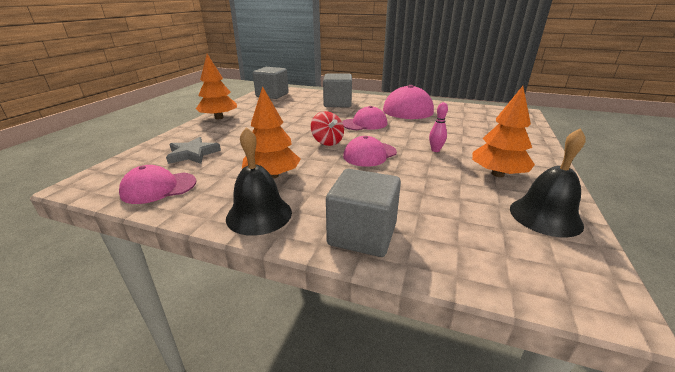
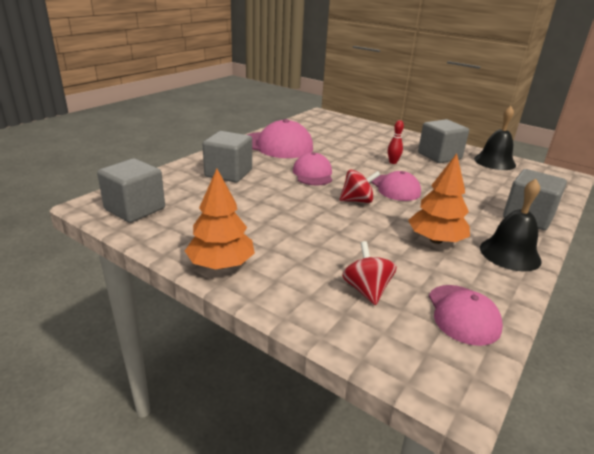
camera: 75 degrees left, 0 degrees up
(193, 154) = (366, 290): grey star -> red spinning top
(435, 150) = (393, 162): pink bowling pin -> red bowling pin
(497, 174) = (439, 156): orange tree -> grey cube

